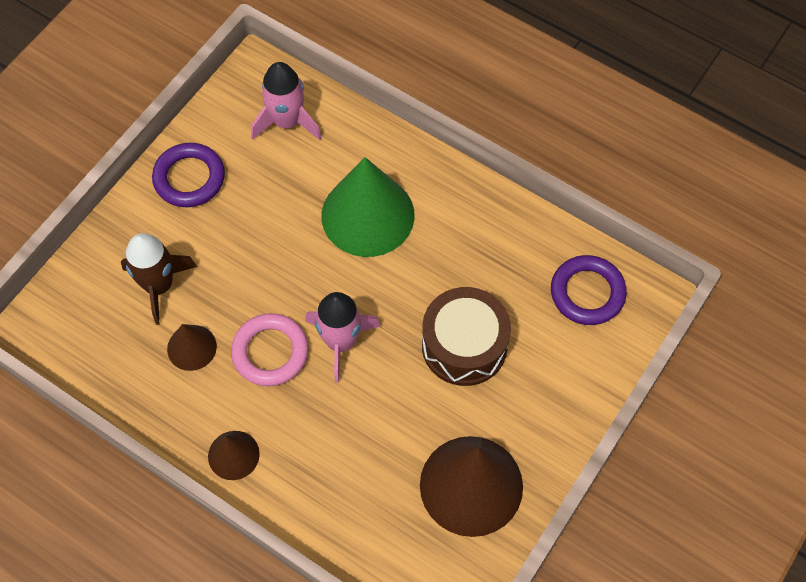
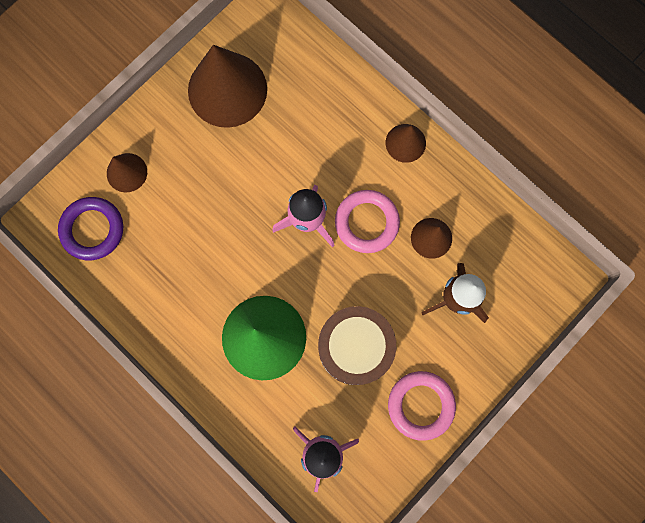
camera: 170 degrees left, 15 degrees up
(189, 178) = (421, 405): purple ring -> pink ring
(464, 345) = (206, 201): brown drum -> brown drum (355, 347)
(567, 362) = (127, 172): none -> brown cone

